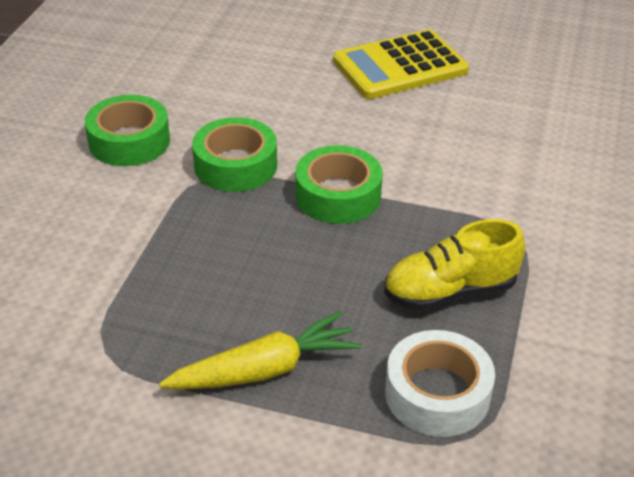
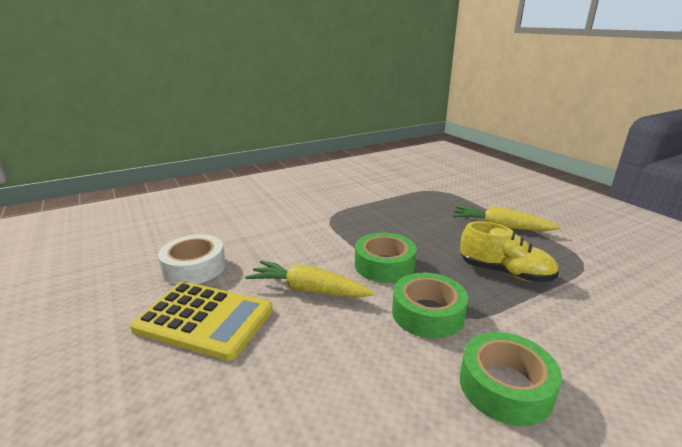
camera: 135 degrees left, 15 degrees down
(367, 128) = (308, 290): none -> yellow carrot
(437, 394) = (436, 199): white tape -> white tape (194, 267)
(450, 292) = (389, 215): yellow shoe -> yellow shoe (505, 273)

